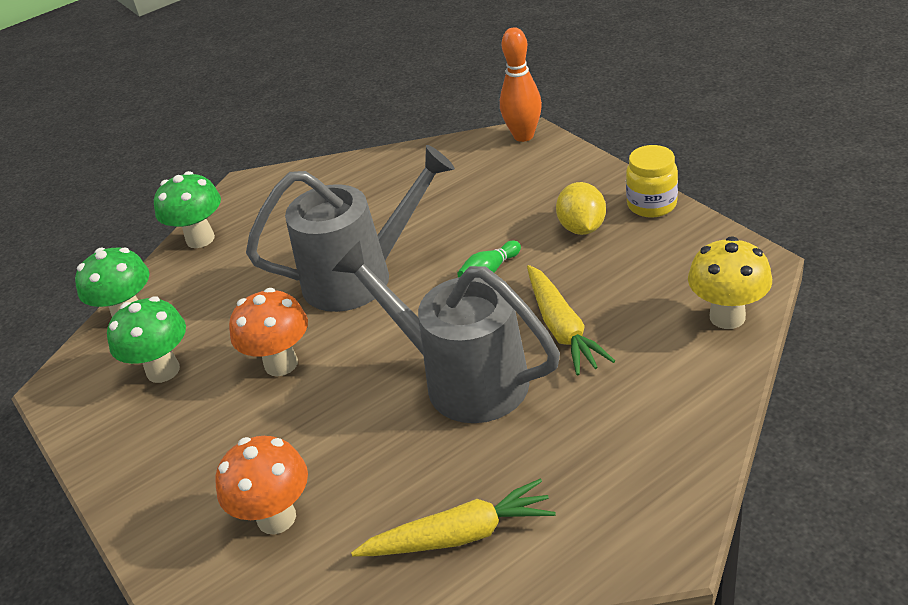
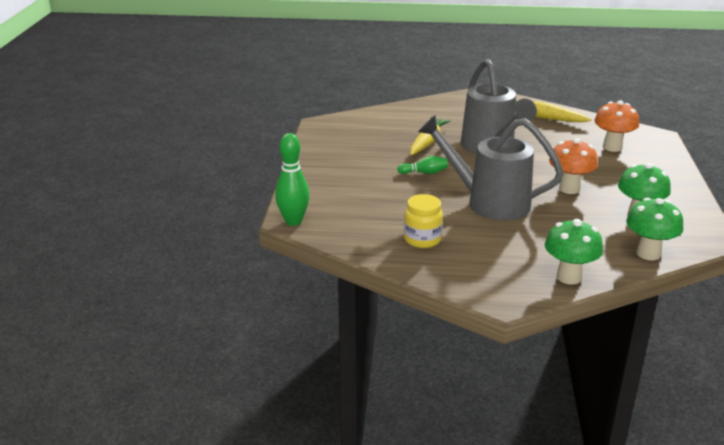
camera: 145 degrees left, 10 degrees down
(523, 136) = (293, 221): orange bowling pin -> green bowling pin
(582, 228) = (355, 166): yellow lemon -> none
(651, 205) = (310, 158): yellow jar -> yellow jar (422, 239)
(727, 317) = (364, 118): yellow mushroom -> none

